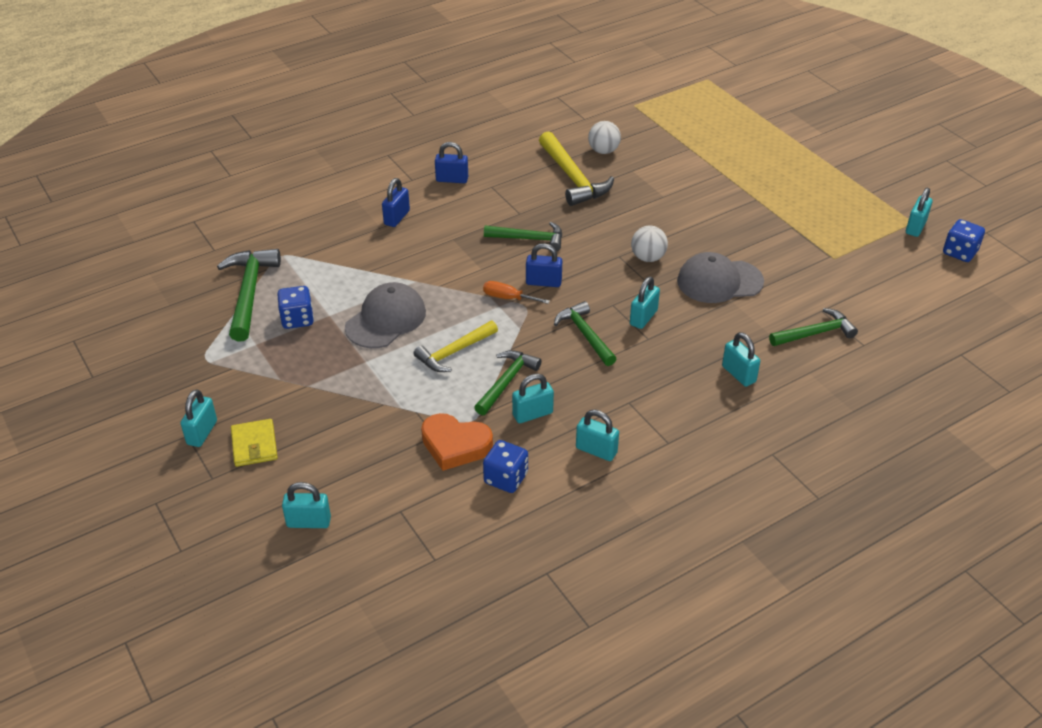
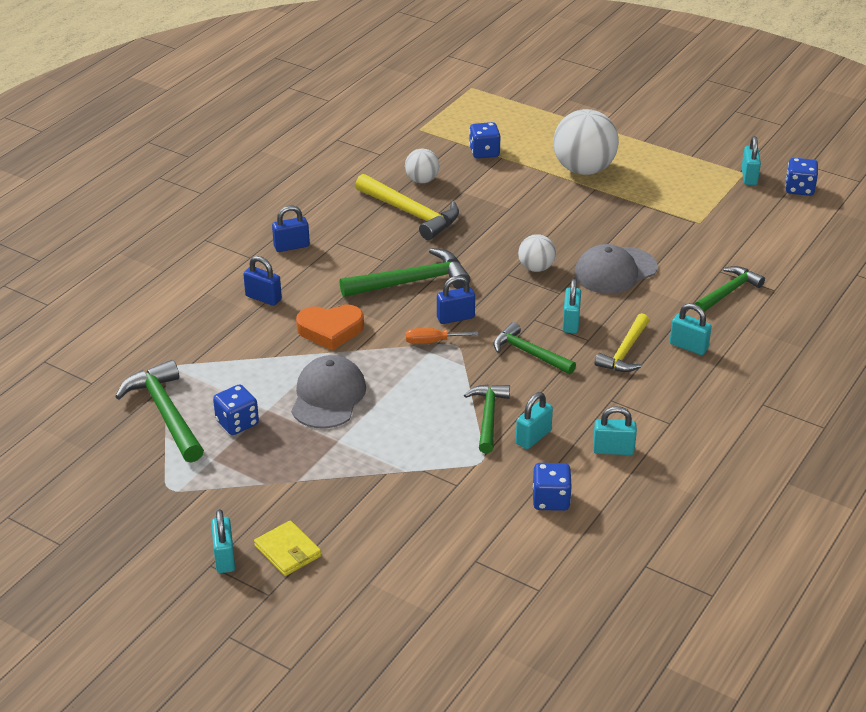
camera: 25 degrees left, 5 degrees down
(309, 522) = (397, 600): turquoise padlock -> none
(397, 218) = (263, 298): blue padlock -> blue padlock turned 60 degrees counterclockwise
(454, 352) = (418, 406): yellow hammer -> yellow hammer (625, 352)
(455, 445) = (483, 487): orange heart -> orange heart (330, 330)
(529, 239) = (411, 282): green hammer -> green hammer, size x1.50
(677, 140) = (484, 152): none -> blue dice
(757, 179) = (583, 169): none -> white ball

